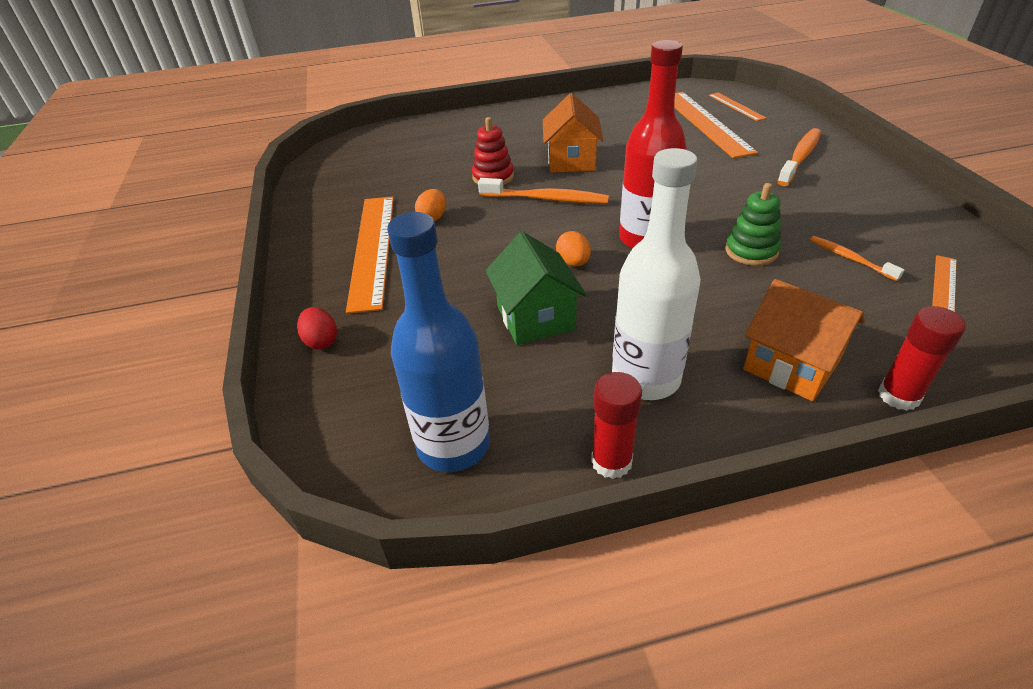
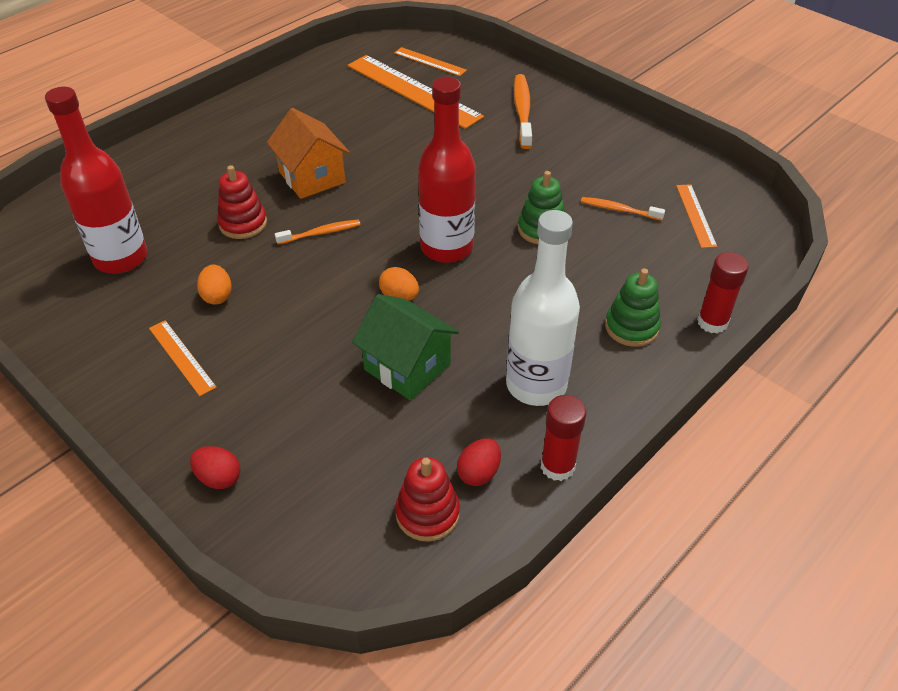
camera: 35 degrees left, 5 degrees up
(373, 249) = (182, 357): orange ruler -> orange ruler, size x0.50
(391, 175) = (121, 258): none -> red bottle
(453, 445) = (427, 513): blue bottle -> red stacking toy
(528, 432) = (479, 473): none -> red egg
(546, 199) = (321, 233): orange toothbrush -> orange toothbrush, size x0.60
(791, 365) = (631, 327): orange house -> green stacking toy

